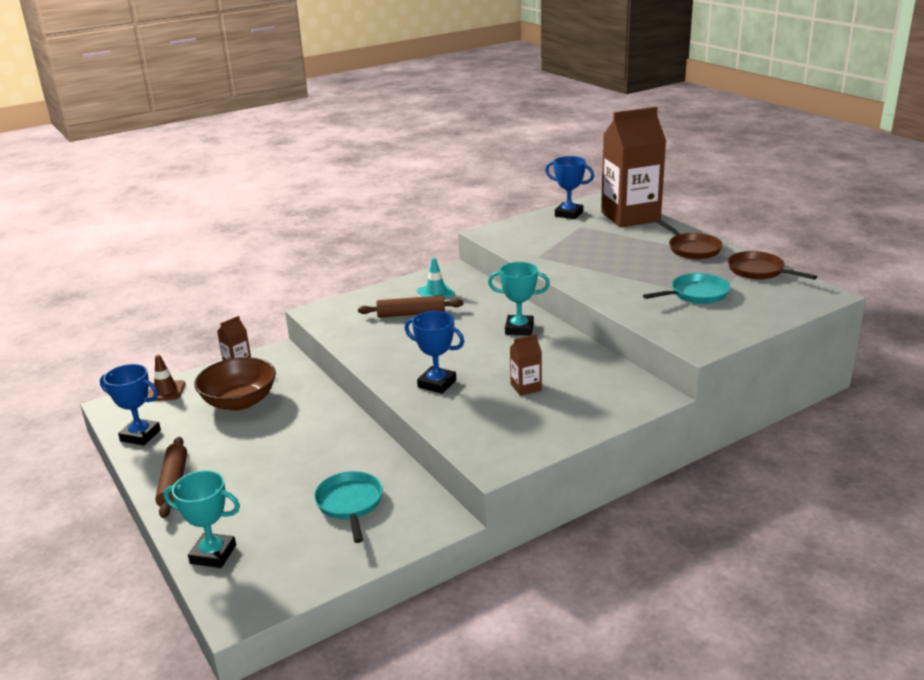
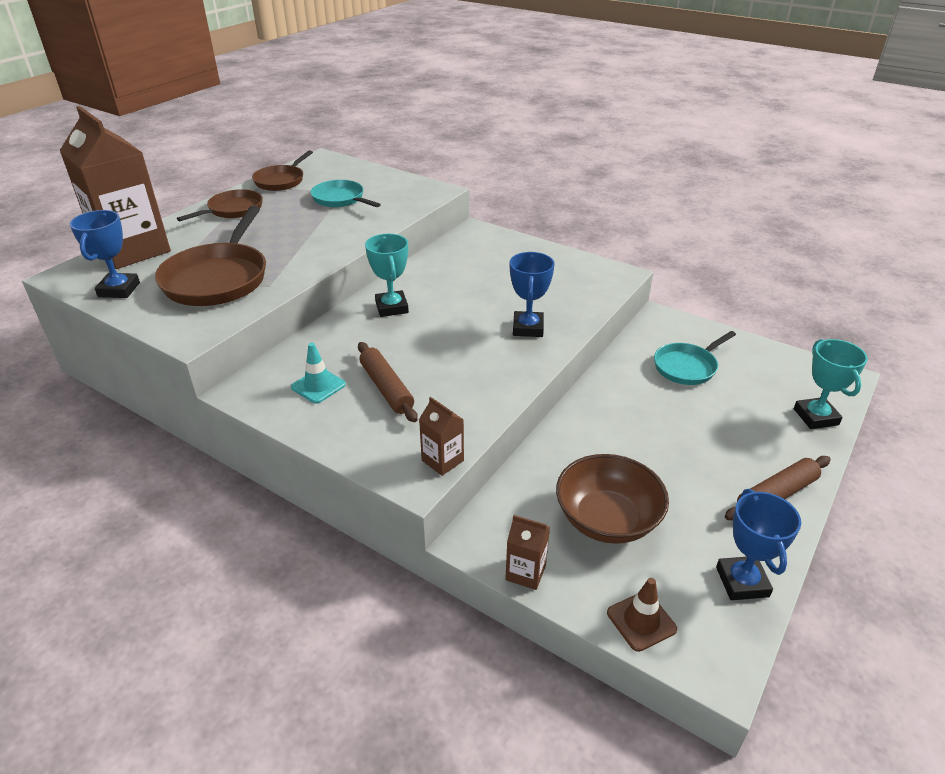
camera: 115 degrees left, 10 degrees up
(526, 387) = (501, 282): brown carton -> brown carton (442, 460)
(562, 241) = (218, 278): none -> brown pan

